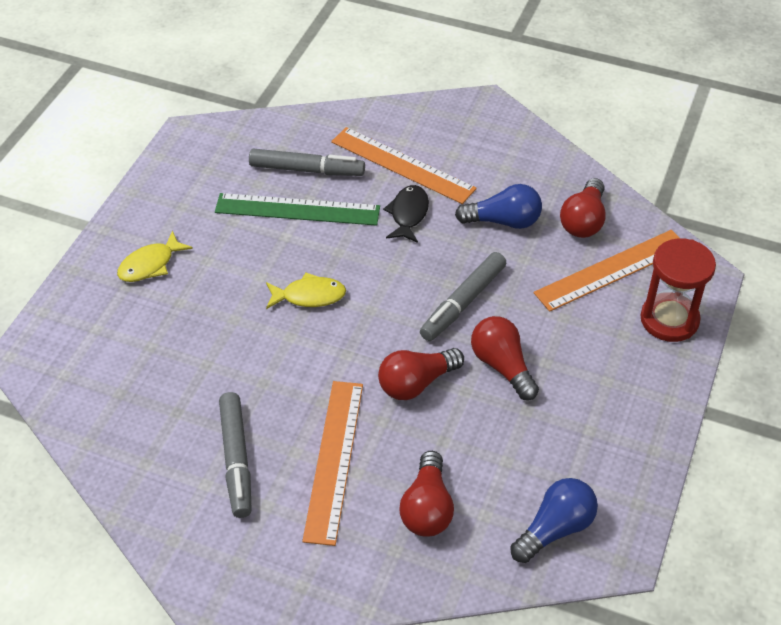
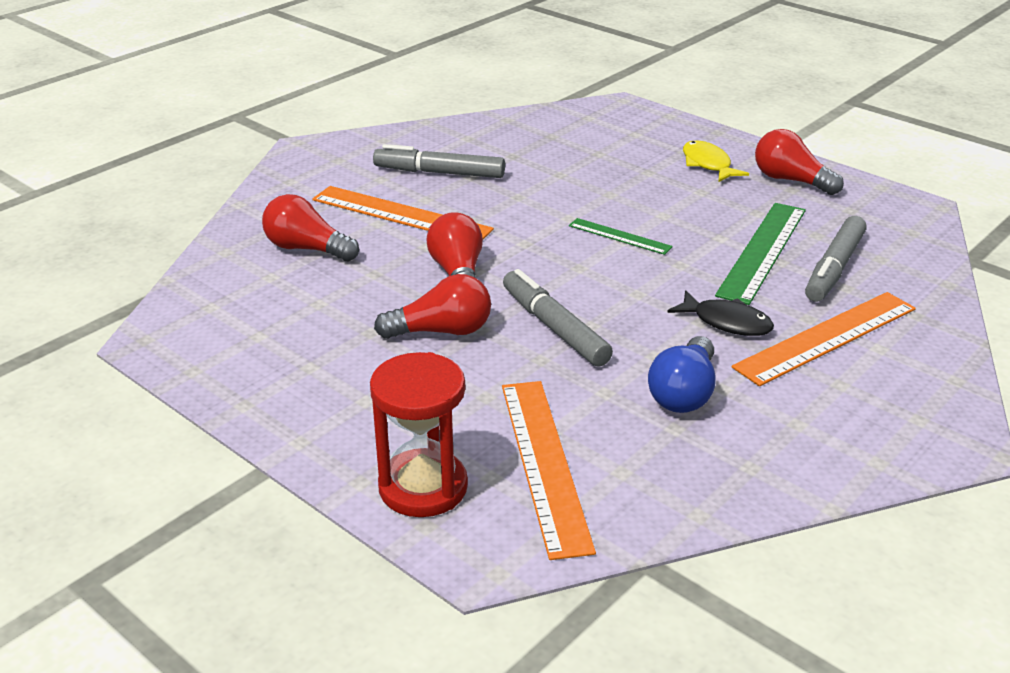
camera: 110 degrees right, 15 degrees down
(309, 296) = (619, 236): yellow fish -> green ruler
(555, 529) = (217, 311): blue light bulb -> none
(583, 221) = (655, 467): red light bulb -> red light bulb (790, 180)

